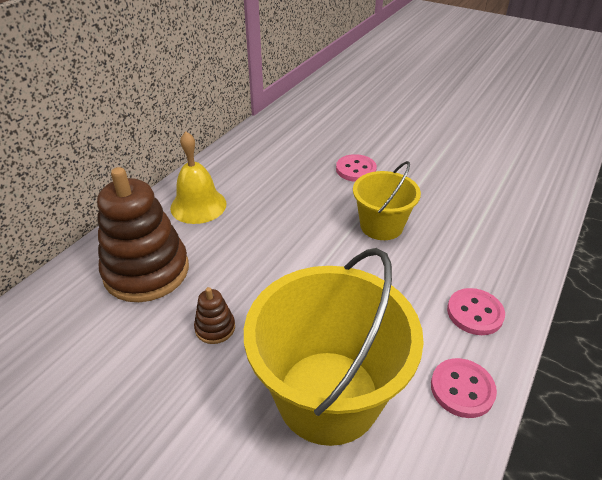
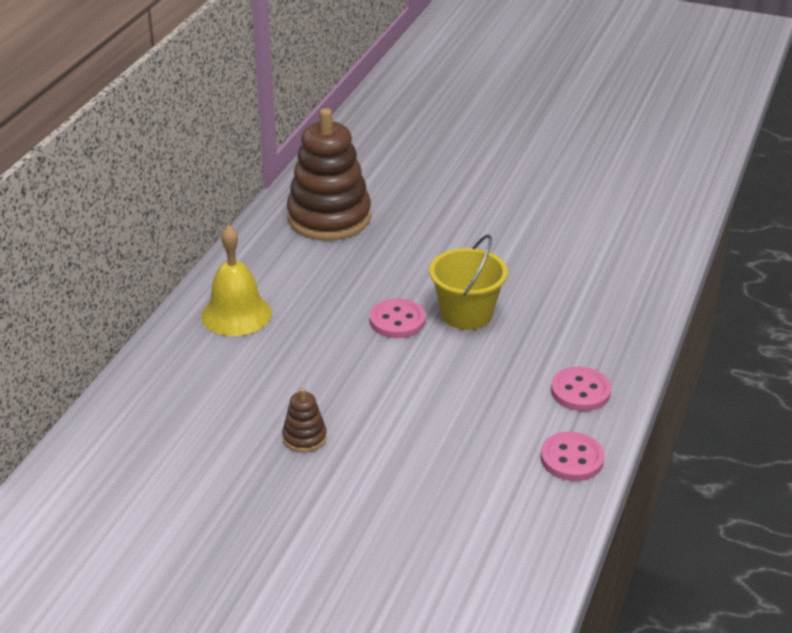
camera: 10 degrees left, 5 degrees down
(146, 271) = (203, 393): brown stacking toy -> brown stacking toy (329, 218)
(328, 396) = (440, 480): yellow bucket -> none
(356, 169) = (423, 249): pink button -> pink button (397, 321)

